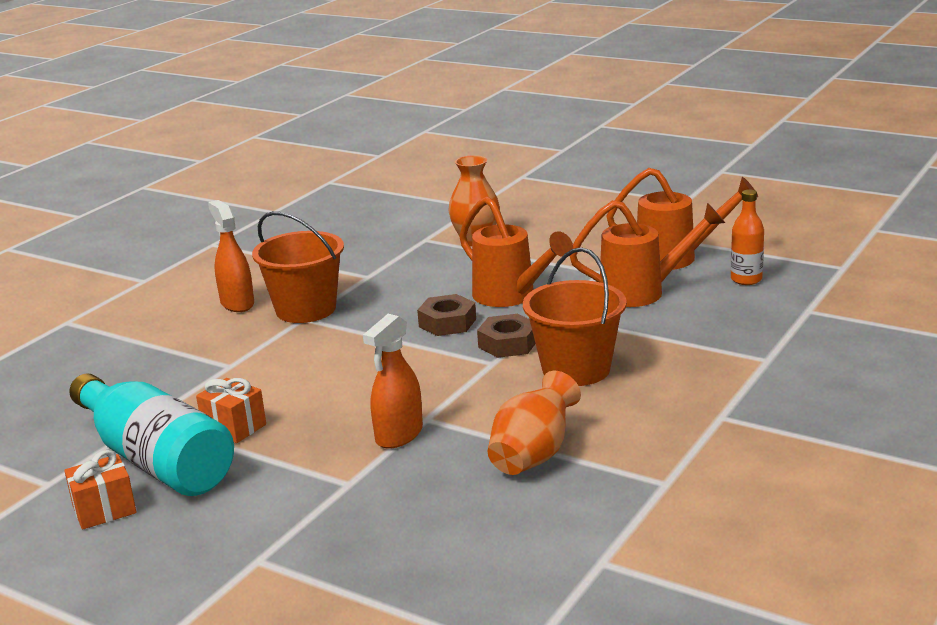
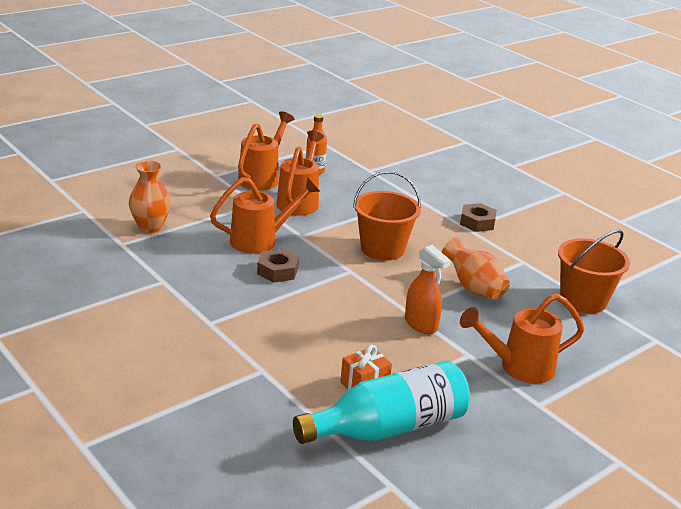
camera: 75 degrees left, 5 degrees up
(104, 510) = (446, 461): orange gift -> none
(237, 303) = (147, 347): orange spray bottle -> none
(306, 309) = (194, 319): orange bucket -> orange bucket (583, 300)
(342, 527) = (518, 367): none -> orange watering can
(508, 343) = (329, 259): brown nut -> brown nut (477, 222)

